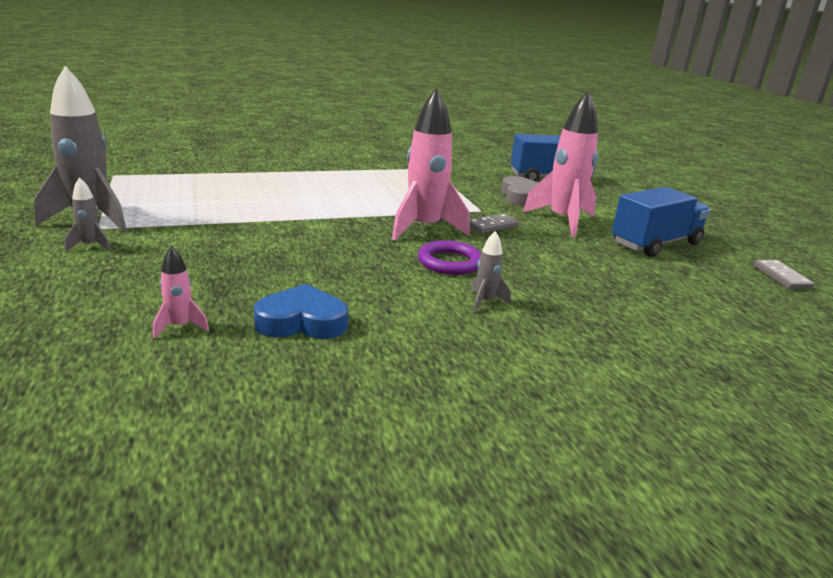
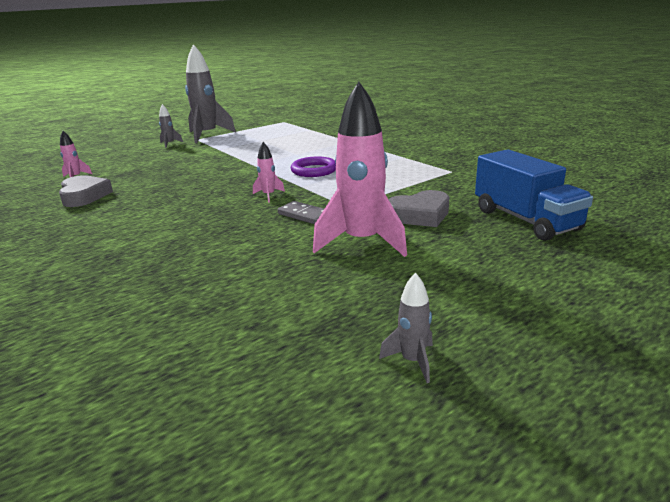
camera: 75 degrees right, 0 degrees up
(302, 322) = (84, 196): blue heart -> grey heart
(424, 229) = (268, 195): pink rocket -> pink rocket, size x0.44
(449, 262) = (199, 214): purple ring -> purple ring (314, 170)
(485, 302) = (126, 235): grey rocket -> grey rocket (412, 361)
(655, 244) = (342, 302): blue truck -> none
(781, 277) = (290, 420): grey domino -> none

